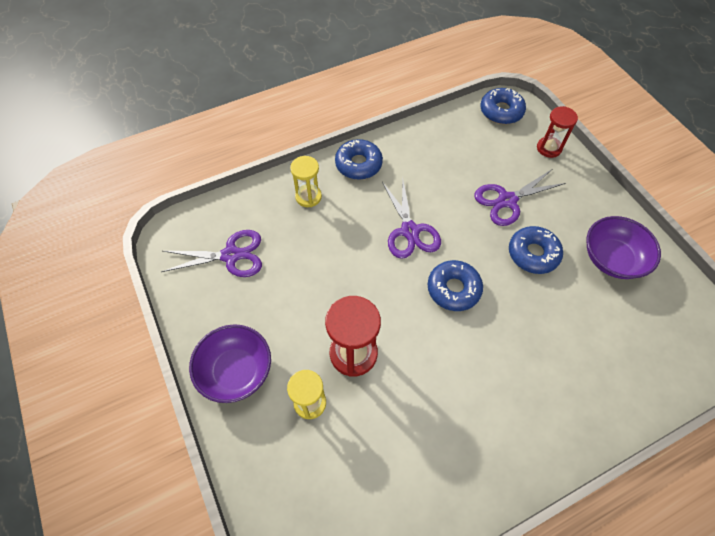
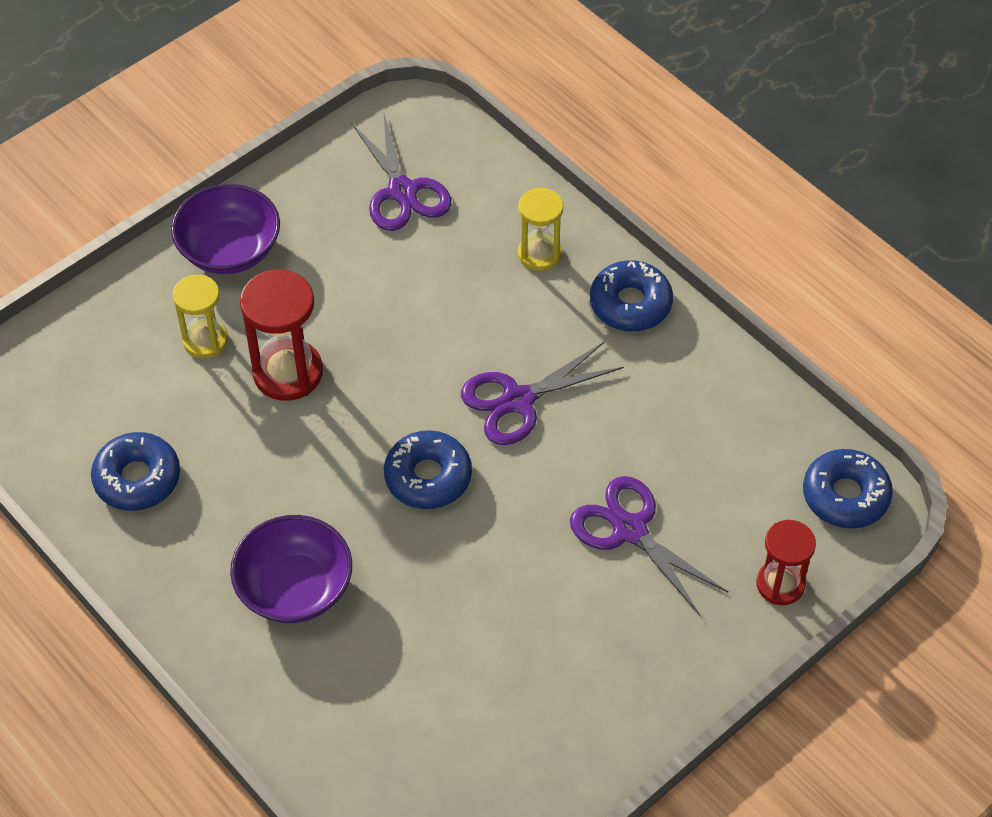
camera: 75 degrees right, 5 degrees down
(533, 254) = (529, 580): blue donut -> blue donut (137, 479)
(612, 259) = (557, 701): purple bowl -> purple bowl (295, 588)

